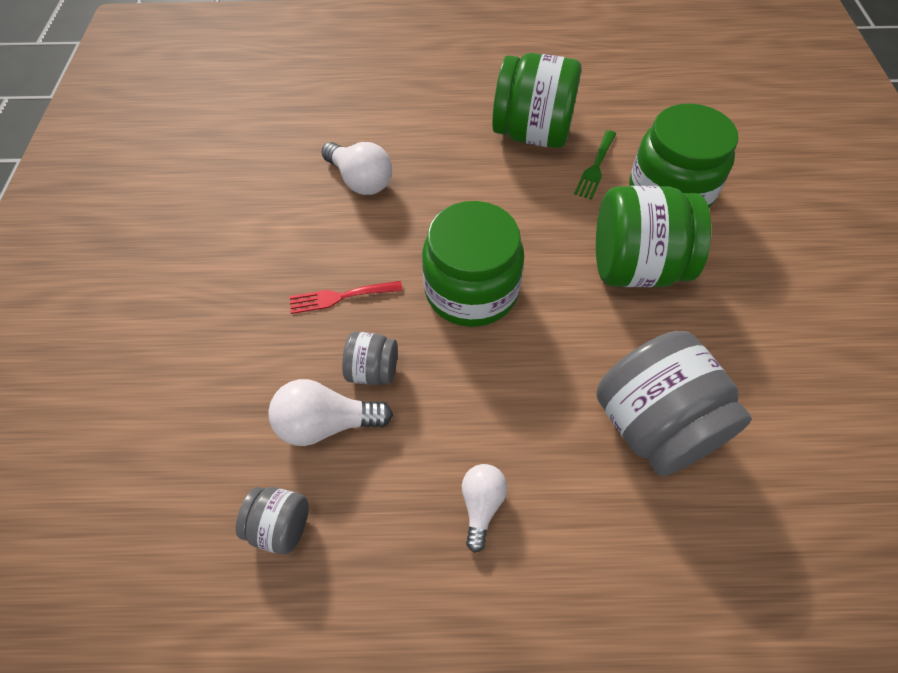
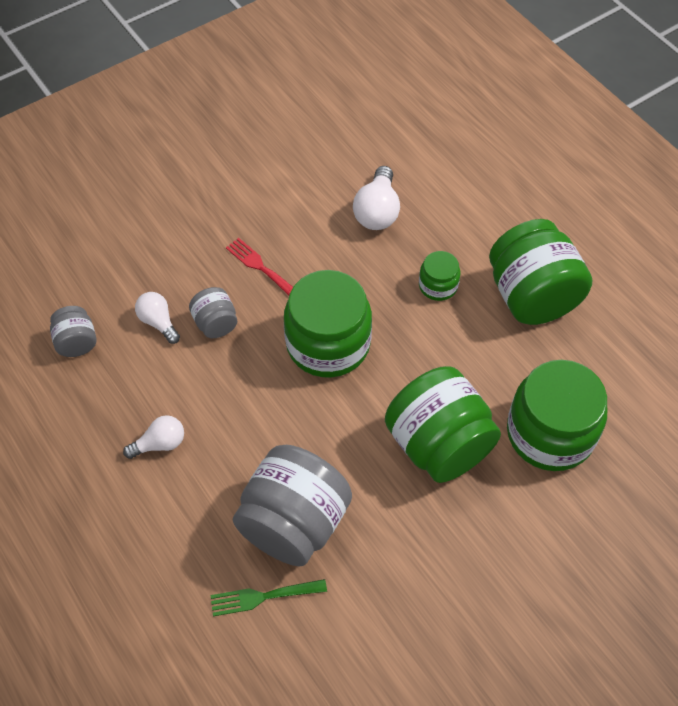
camera: 55 degrees right, 0 degrees up
(326, 423) = (158, 322): white light bulb -> white light bulb, size x0.65
(474, 183) = (438, 285): none -> green jar
(595, 167) = (531, 363): green fork -> green fork (263, 597)

